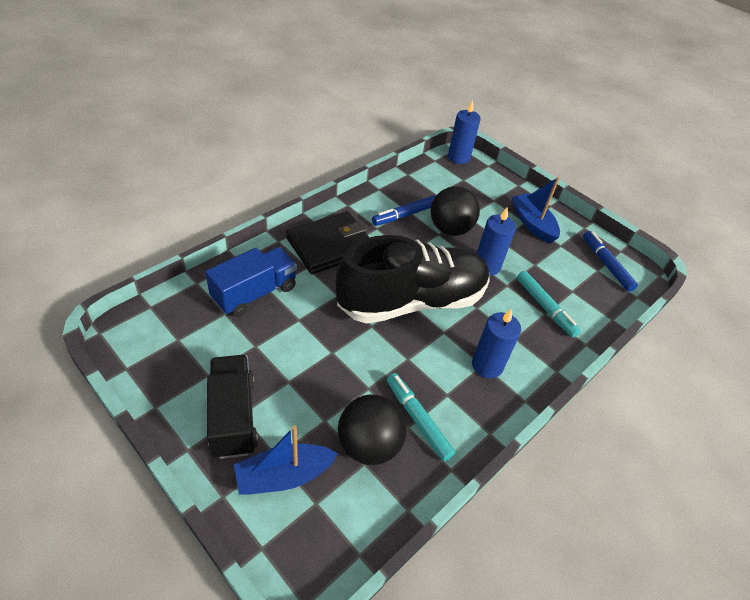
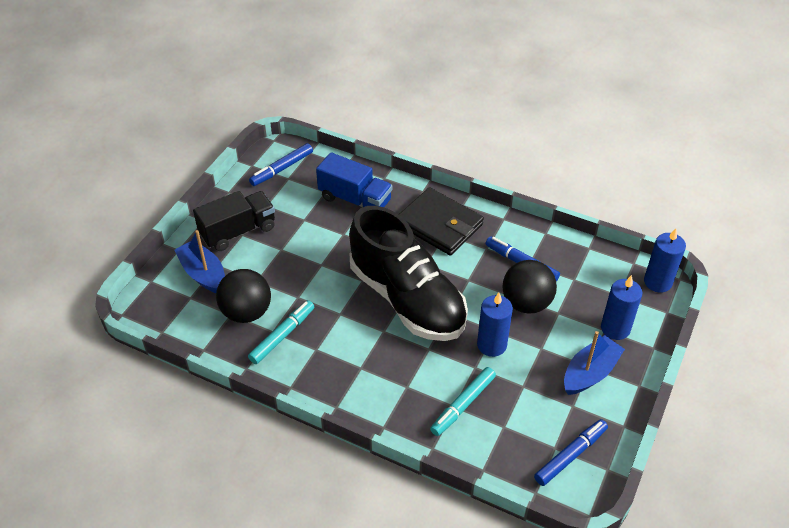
camera: 75 degrees right, 0 degrees up
(157, 340) = (282, 169): none -> blue marker
(487, 365) = (361, 371): blue candle -> blue candle (615, 328)

